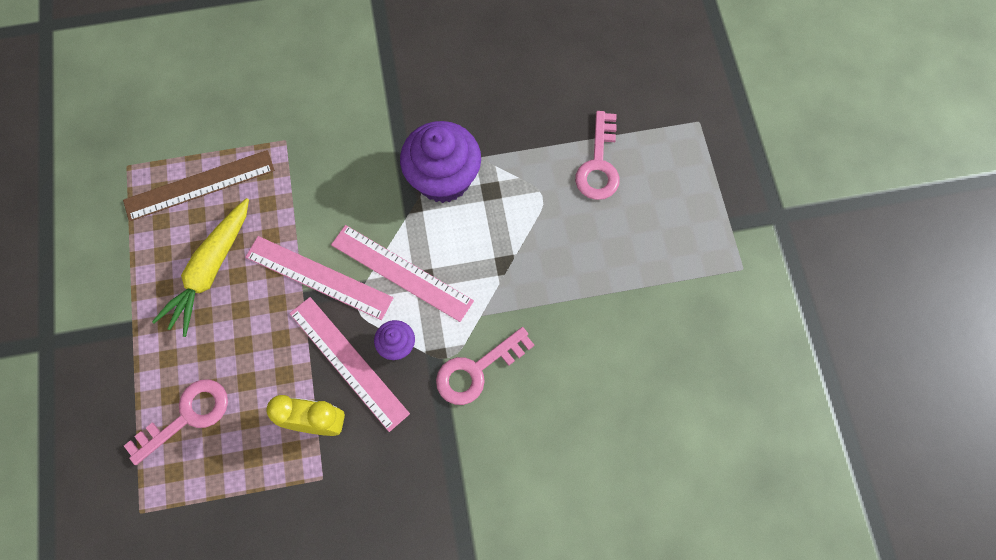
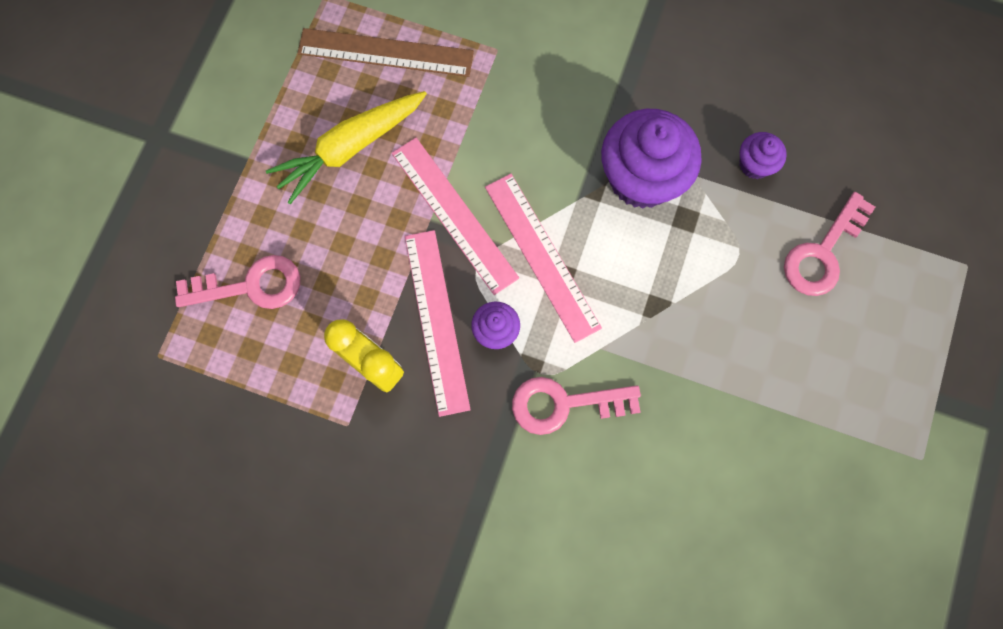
camera: 30 degrees right, 5 degrees up
(518, 127) = (754, 164): none -> purple cupcake

